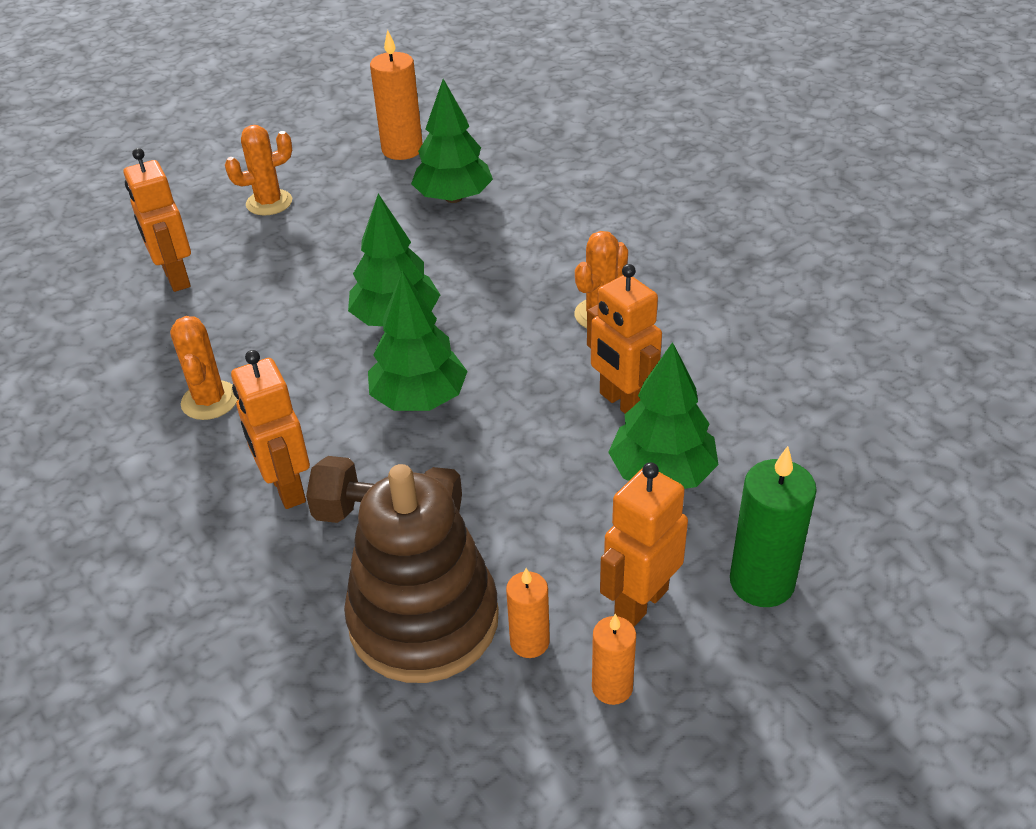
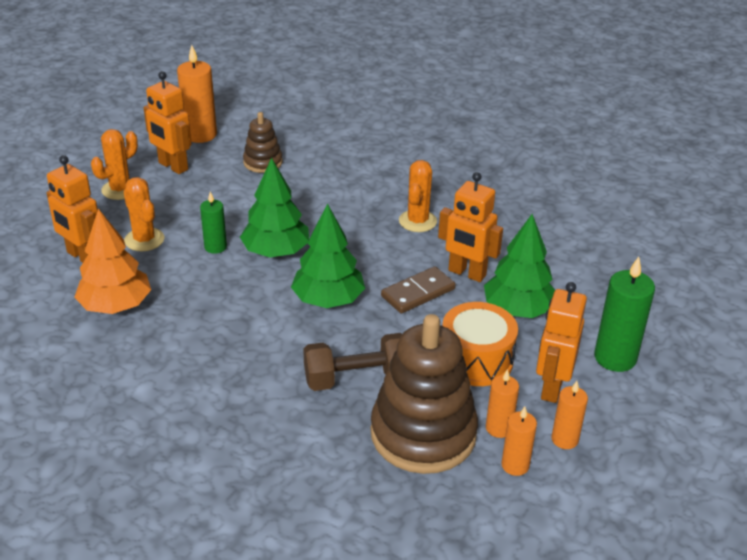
camera: 25 degrees left, 5 degrees down
(172, 348) = (116, 306): none -> orange tree
(210, 400) = (173, 335): orange cactus -> orange cactus (144, 240)
(286, 488) = (272, 378): orange robot -> orange robot (173, 166)
(329, 297) = (215, 247): none -> green candle
(453, 198) = (263, 162): green tree -> brown stacking toy
(518, 705) = (515, 465): none -> orange candle
(540, 415) = (418, 293): none -> brown domino
(559, 532) = (476, 360): none -> orange drum

